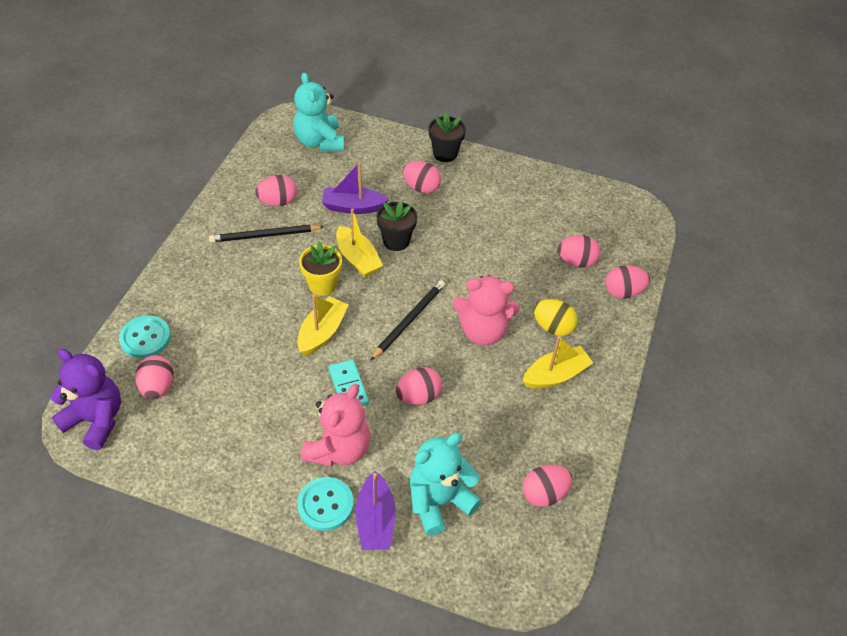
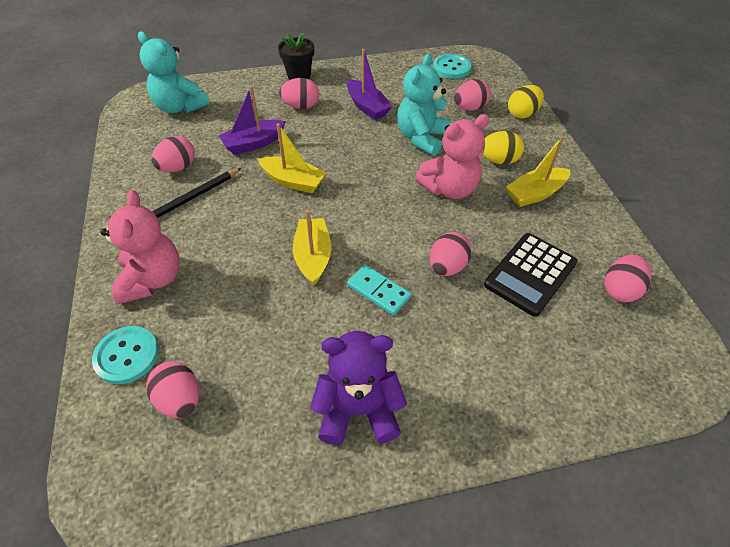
camera: 30 degrees left, 0 degrees up
(96, 420) = (128, 480): purple teddy bear -> purple teddy bear (358, 410)
(322, 285) = (278, 217): yellow flower pot -> none
(325, 504) = (455, 415): turquoise button -> turquoise button (451, 68)
(338, 449) = (420, 353): pink teddy bear -> pink teddy bear (152, 279)
(375, 520) = (513, 400): purple boat -> purple boat (367, 107)
(396, 241) = (315, 153): black flower pot -> none
(409, 320) = (382, 209): black pencil -> none
(439, 501) = (549, 347): turquoise teddy bear -> turquoise teddy bear (421, 138)
(481, 439) = (530, 274): none -> black calculator
(555, 375) = (535, 194): yellow boat -> yellow boat turned 150 degrees counterclockwise
(623, 292) = (522, 114): pink egg -> yellow egg

